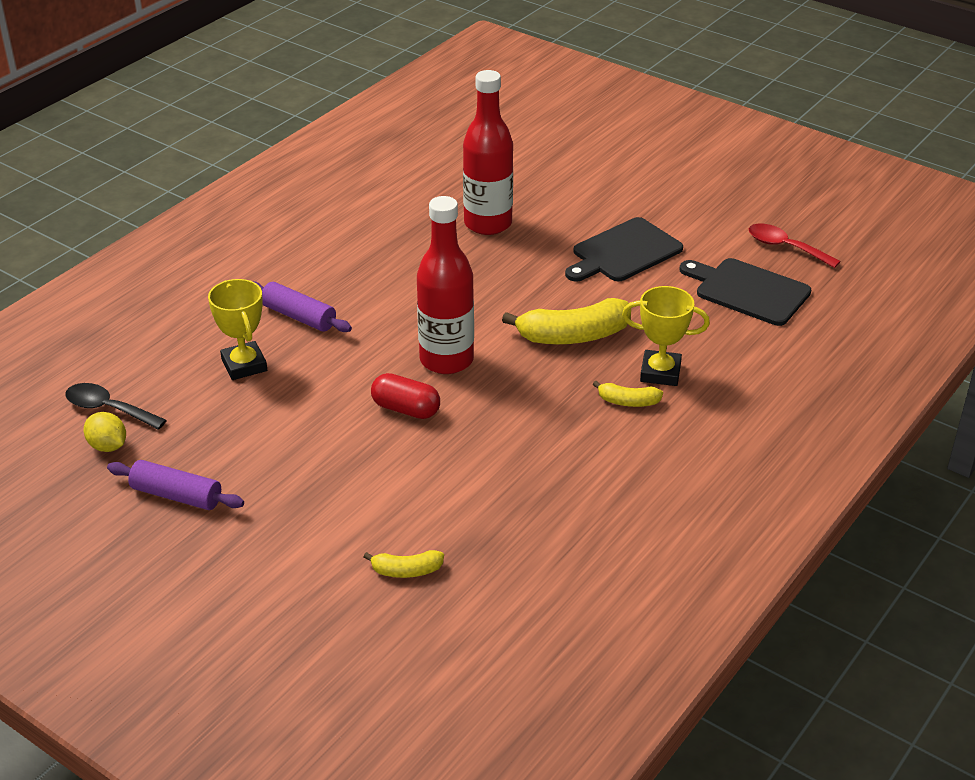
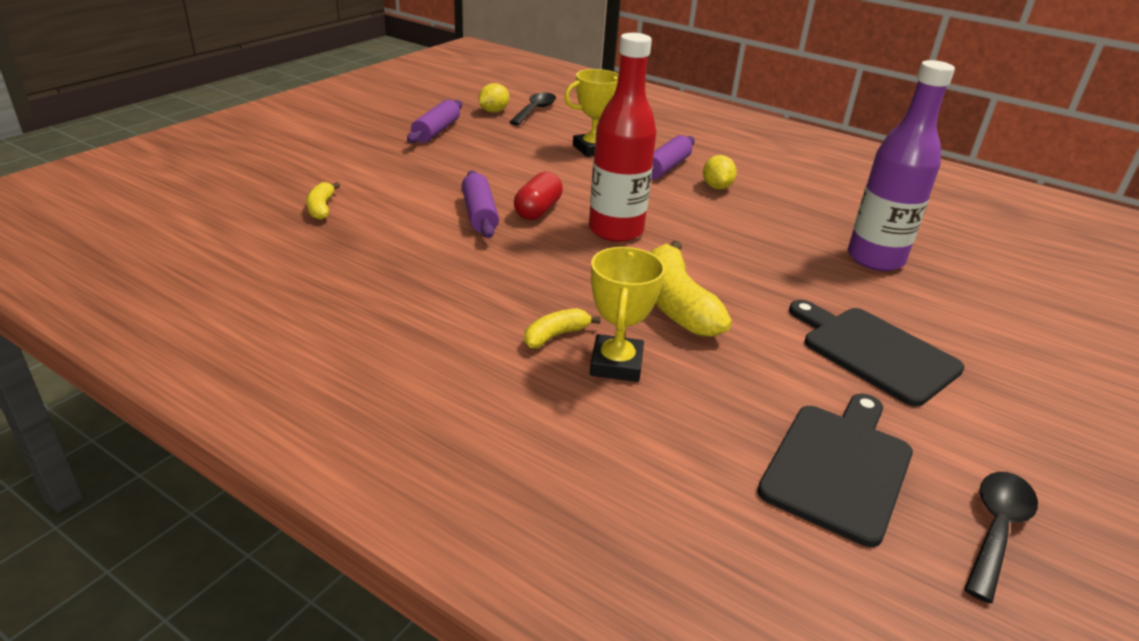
camera: 85 degrees right, 5 degrees down
(348, 288) = (716, 187): none -> yellow lemon
(416, 449) = (479, 214): none -> purple rolling pin
(488, 224) = (875, 259): red bottle -> purple bottle
(628, 402) = (555, 335): yellow banana -> yellow banana turned 45 degrees clockwise
(785, 247) = (996, 529): red spoon -> black spoon

